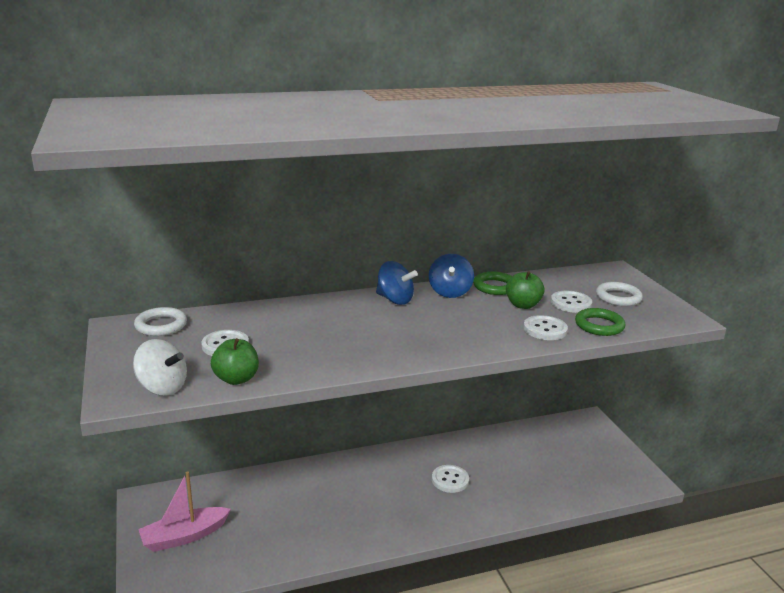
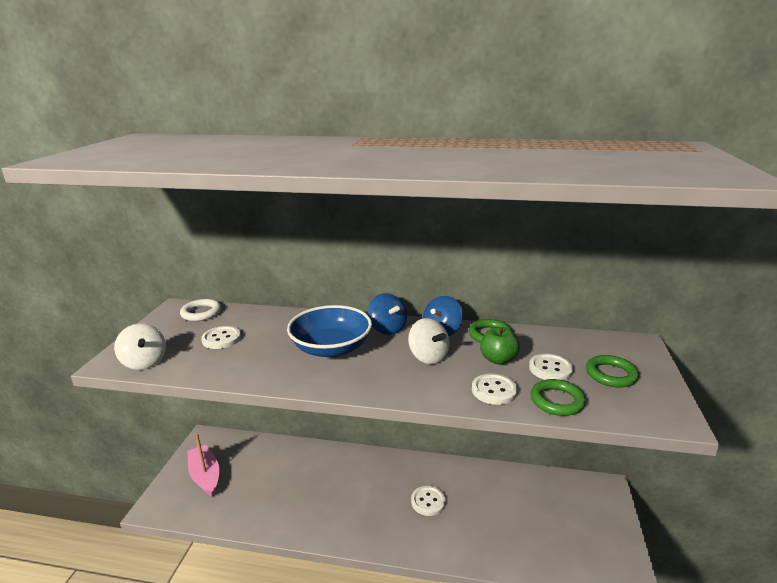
camera: 30 degrees right, 0 degrees up
(184, 536) = (205, 476): pink boat -> pink boat turned 60 degrees clockwise
(236, 379) = (196, 369): green apple -> none
(360, 328) = (331, 348): none -> blue bowl
(461, 316) = (428, 357): none -> white spinning top
(618, 297) = (611, 374): white ring -> green ring

